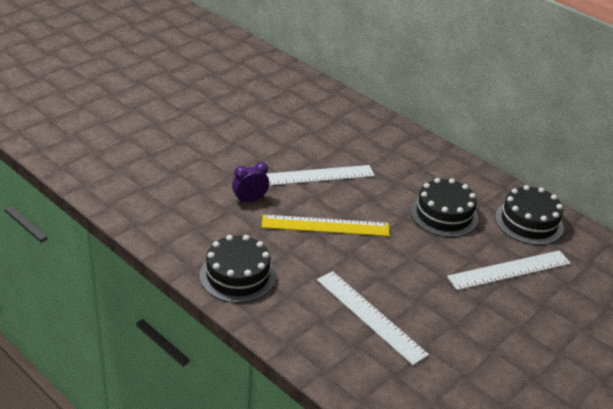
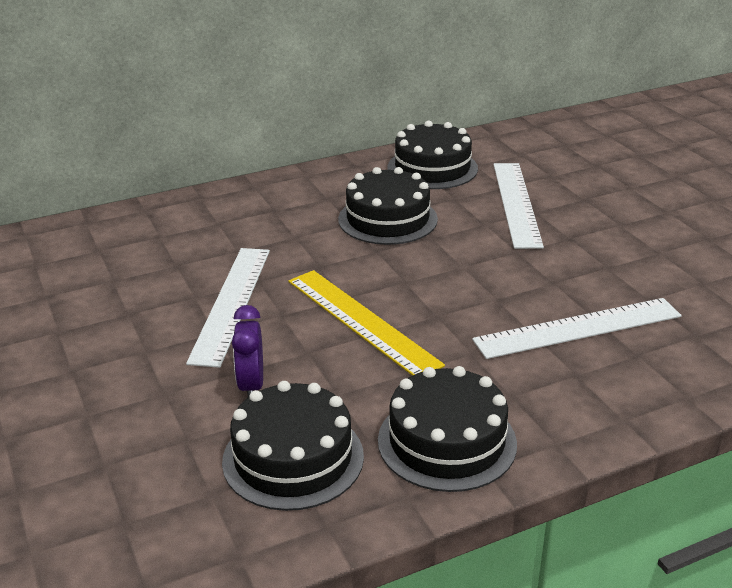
camera: 65 degrees left, 5 degrees down
(203, 226) = (293, 458): none -> black cake
(325, 226) = (361, 321): yellow ruler -> yellow ruler turned 60 degrees counterclockwise

